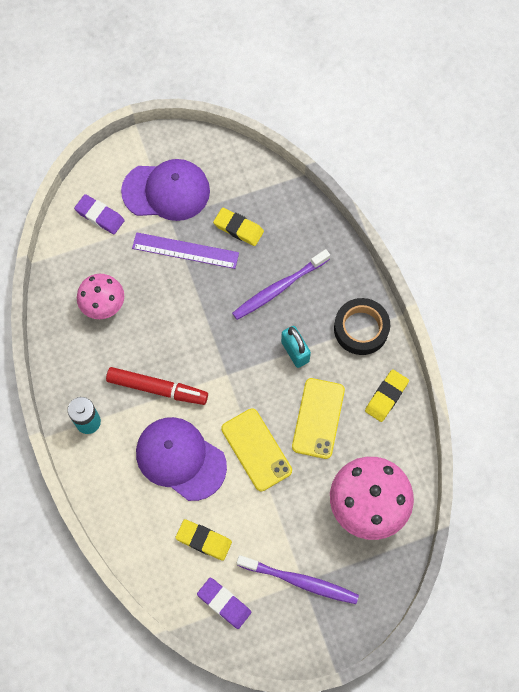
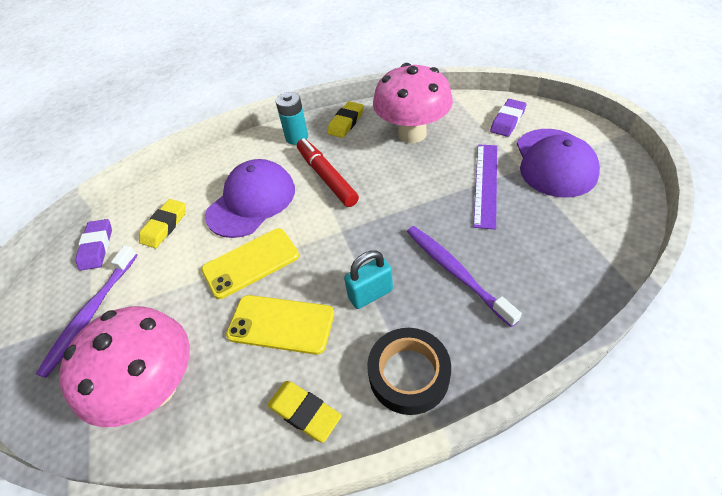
camera: 95 degrees right, 20 degrees down
(103, 305) = (412, 134): pink mushroom -> pink mushroom, size x1.63
(157, 388) = (327, 177): red marker -> red marker turned 135 degrees clockwise
(224, 603) = (97, 247): purple eraser -> purple eraser turned 45 degrees counterclockwise
(238, 228) = (528, 227): yellow eraser -> yellow eraser (346, 122)

